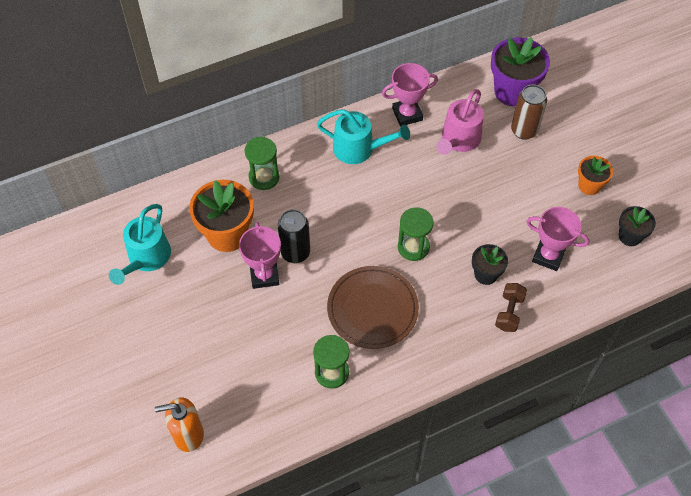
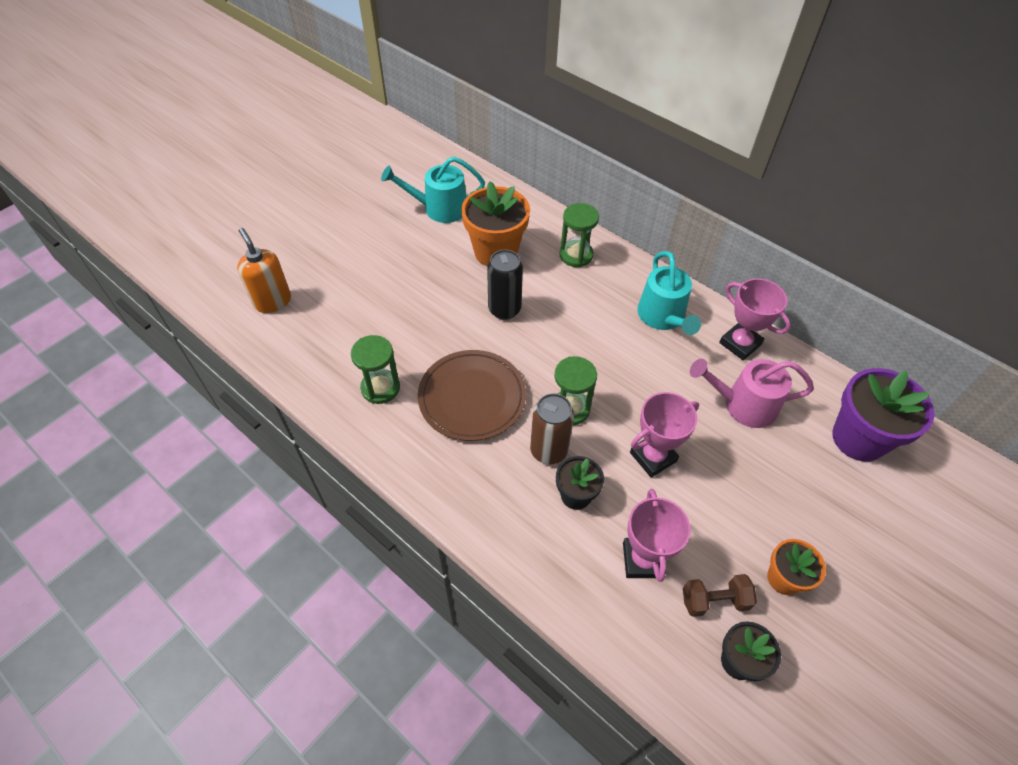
camera: 65 degrees right, 5 degrees down
(264, 275) = (465, 295): pink trophy -> pink trophy (653, 457)
(509, 312) = (536, 539): brown dumbbell -> brown dumbbell (714, 600)
(524, 130) = (810, 470): brown can -> brown can (548, 451)

